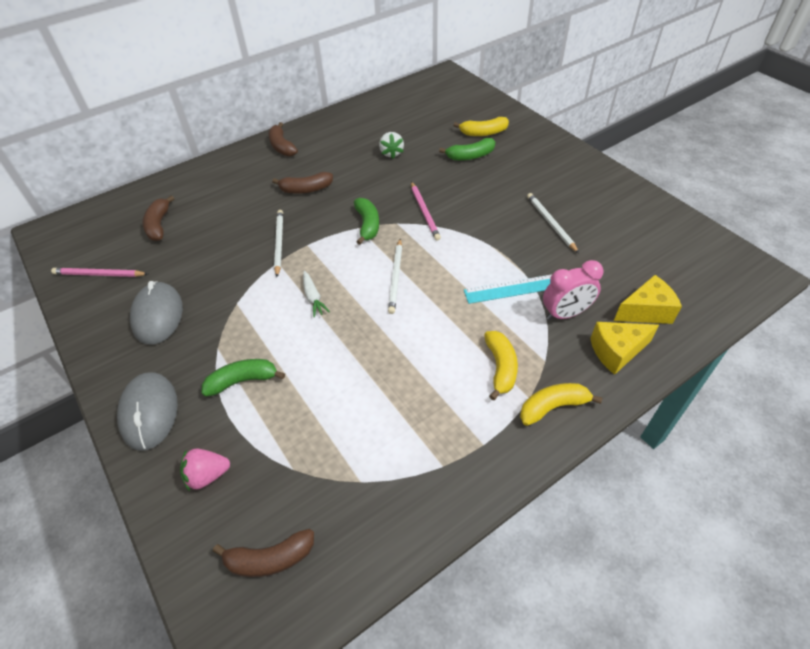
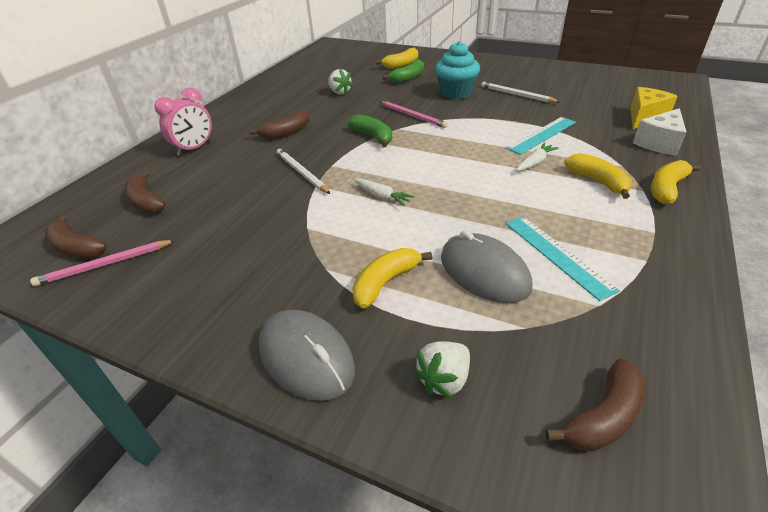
camera: 30 degrees left, 10 degrees down
(158, 315) = (223, 270): grey mouse -> grey mouse (484, 272)
(207, 475) = (444, 379): pink strawberry -> white strawberry
(243, 381) = (386, 282): green banana -> yellow banana
(282, 146) = (229, 114): brown banana -> brown banana (76, 247)
(381, 422) = (557, 254): none -> turquoise ruler
(396, 277) = (440, 159): white pencil -> none
(471, 319) = (535, 162): none -> white carrot
(494, 196) = (455, 93): none -> turquoise cupcake
(565, 314) = (597, 136): pink clock -> pink clock (194, 148)
(616, 351) = (659, 143): yellow cheese -> white cheese

